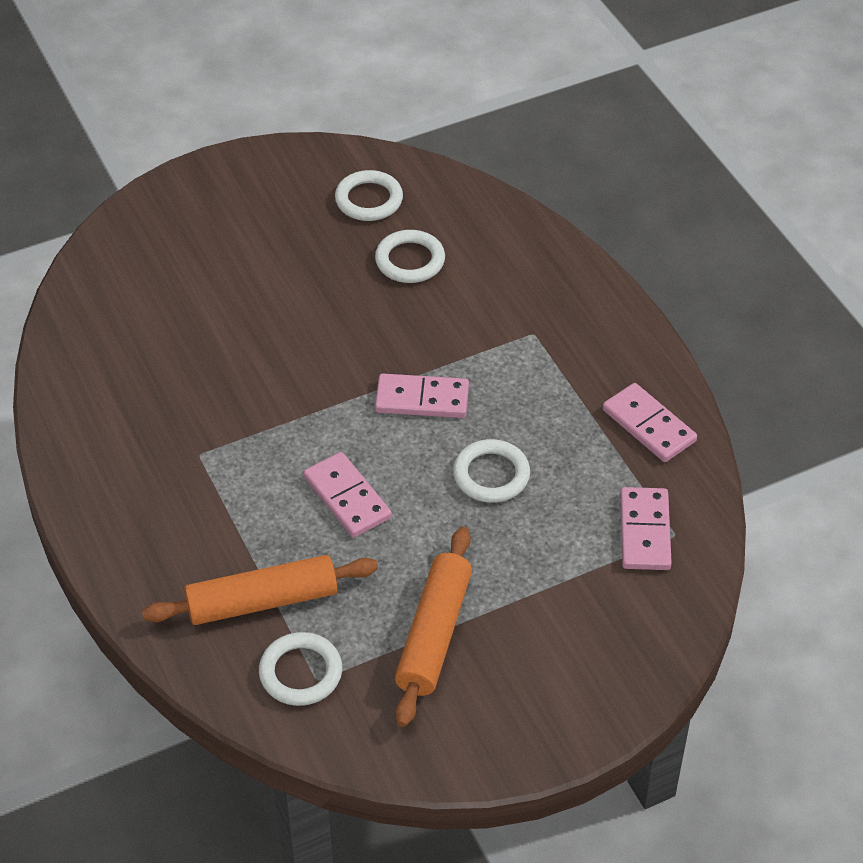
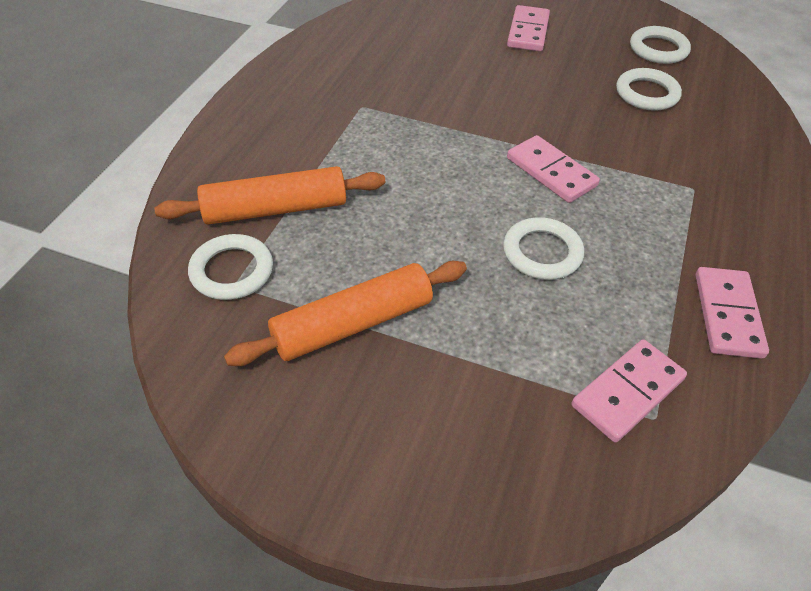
camera: 45 degrees right, 0 degrees up
(262, 601) = (275, 209): orange rolling pin -> orange rolling pin turned 45 degrees counterclockwise
(347, 498) = (417, 192): pink domino -> pink domino (528, 32)

